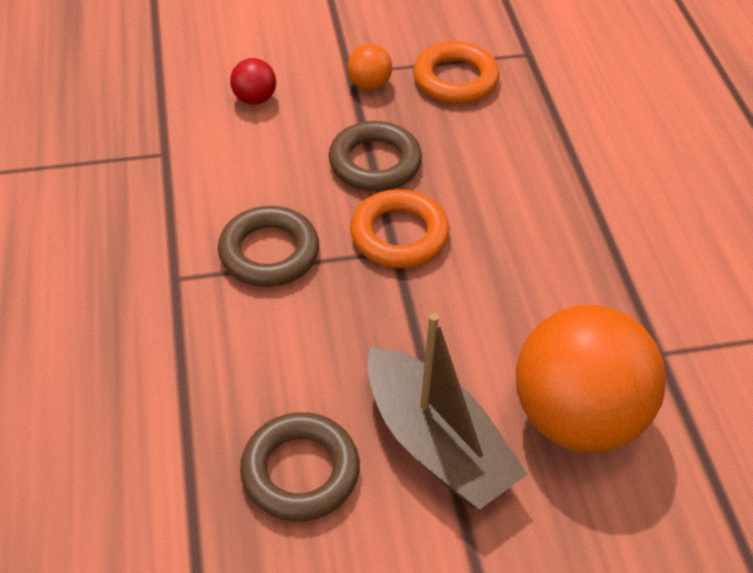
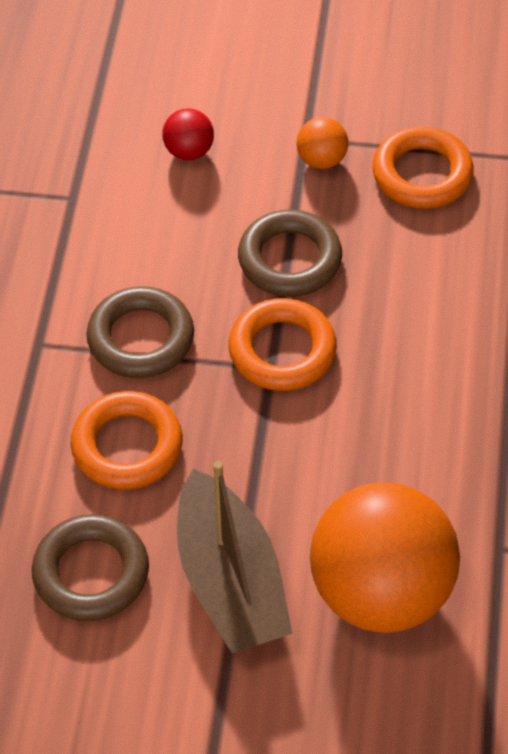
camera: 20 degrees right, 5 degrees up
(291, 346) = (127, 446): none -> orange ring

